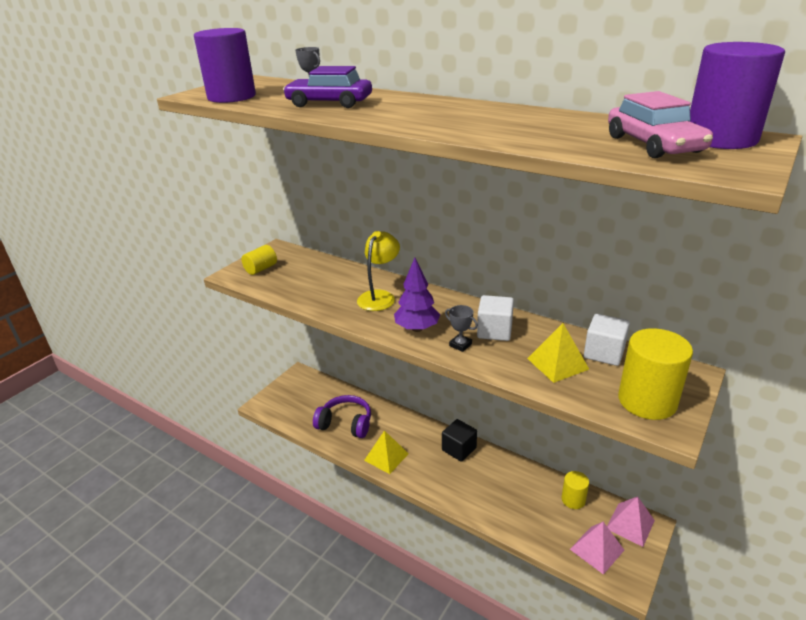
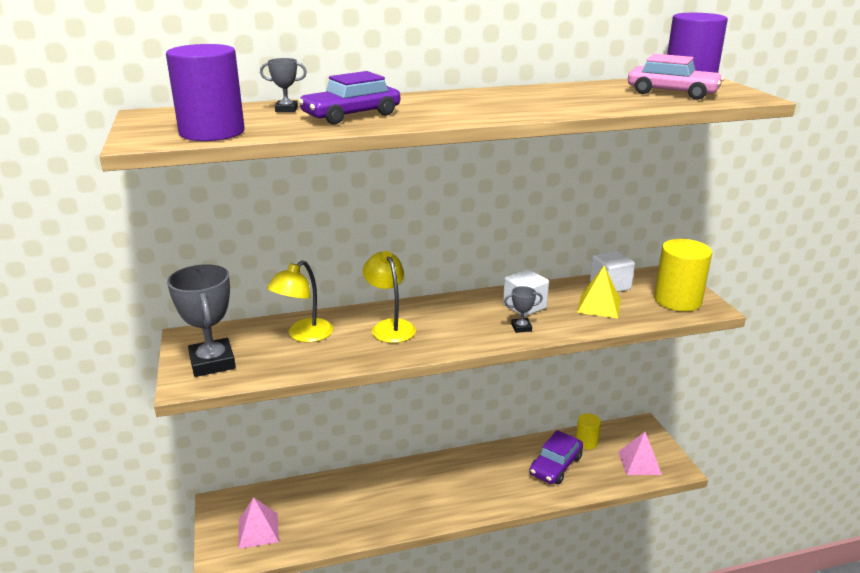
camera: 50 degrees left, 5 degrees down
(261, 269) = (212, 362): yellow cylinder -> grey trophy
(326, 276) = (303, 335): none -> yellow lamp
(345, 424) = (341, 512): purple headphones -> none
(386, 457) = (420, 512): yellow pyramid -> none
(417, 328) = (469, 334): purple tree -> none
(459, 449) = (467, 463): black cube -> none
(520, 497) = (555, 465): none -> purple car
(630, 524) = (634, 433): pink pyramid -> pink pyramid (258, 530)

